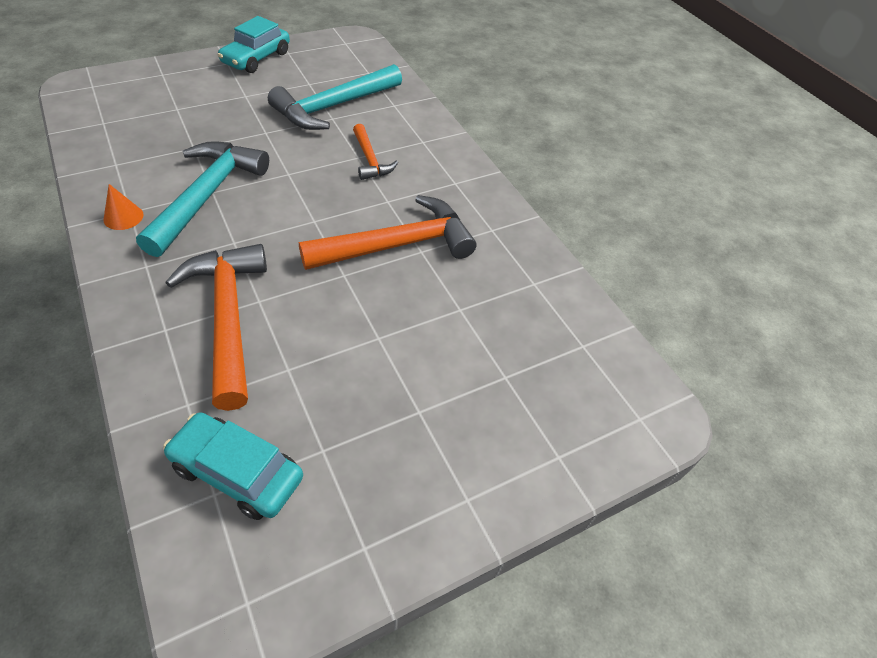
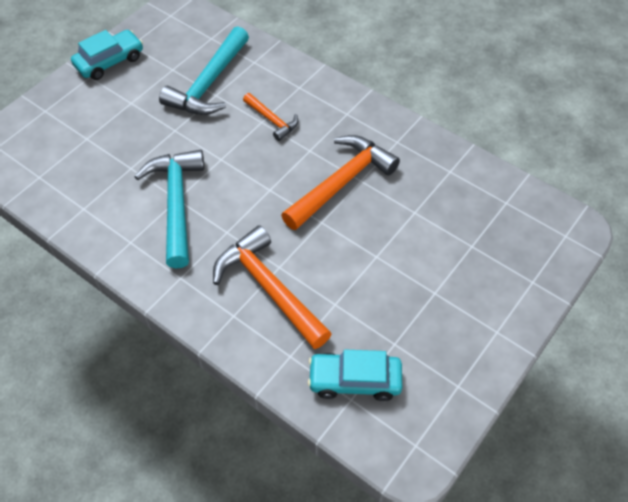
camera: 20 degrees left, 5 degrees up
(123, 217) = (130, 248): orange cone -> none
(256, 58) = (109, 61): turquoise car -> turquoise car turned 135 degrees counterclockwise

